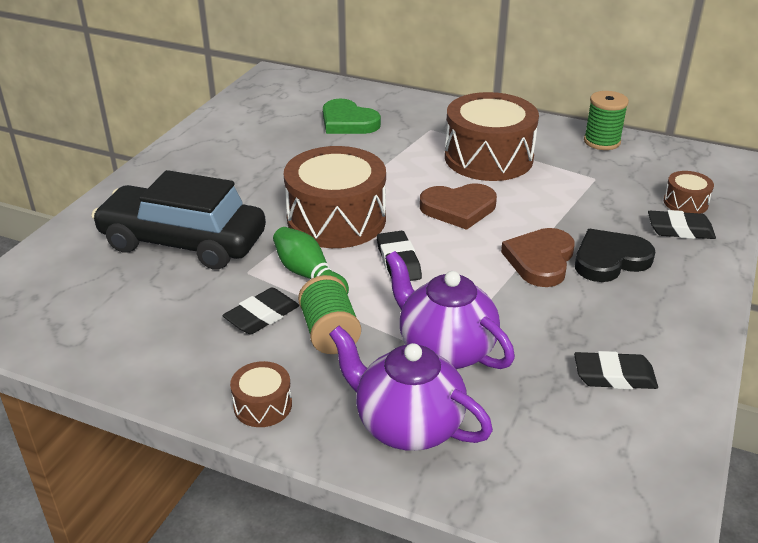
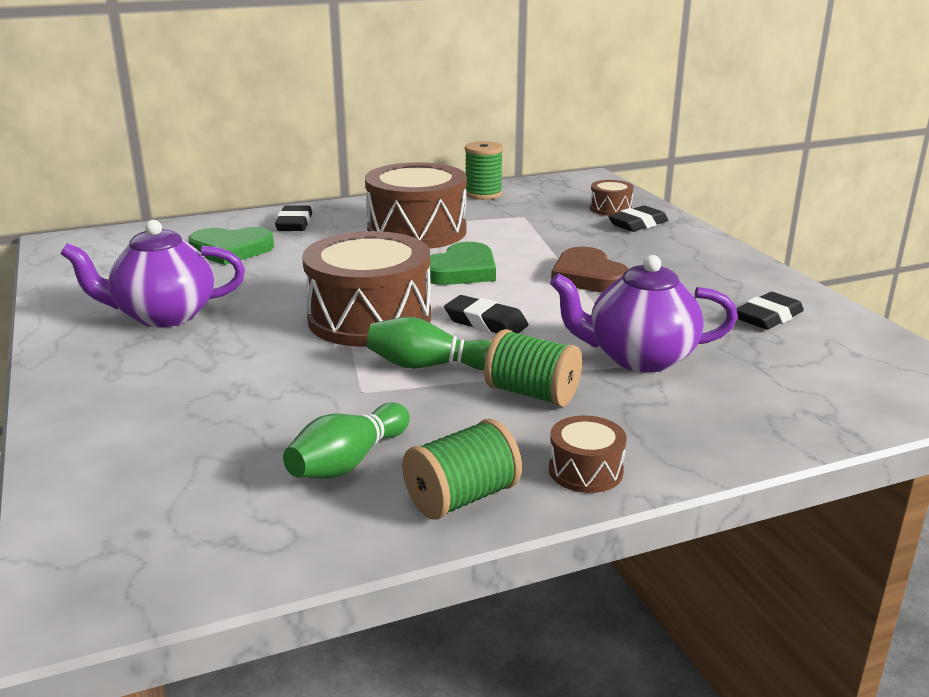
camera: 45 degrees left, 10 degrees down
(166, 315) = (348, 462): none -> green bowling pin
(177, 375) = (462, 498): none -> green spool
(183, 242) = (240, 401): black car -> none
(262, 316) = (447, 413): black eraser -> black eraser (294, 224)
(407, 425) = (714, 416): purple teapot -> purple teapot (164, 315)
(458, 209) = (461, 270): brown heart -> green heart
(610, 260) = (631, 257): black heart -> none

